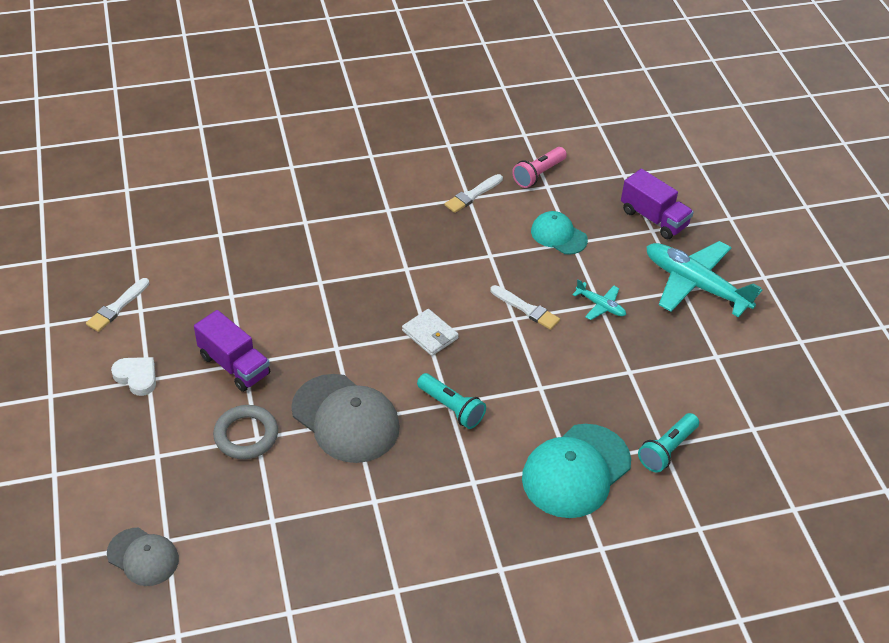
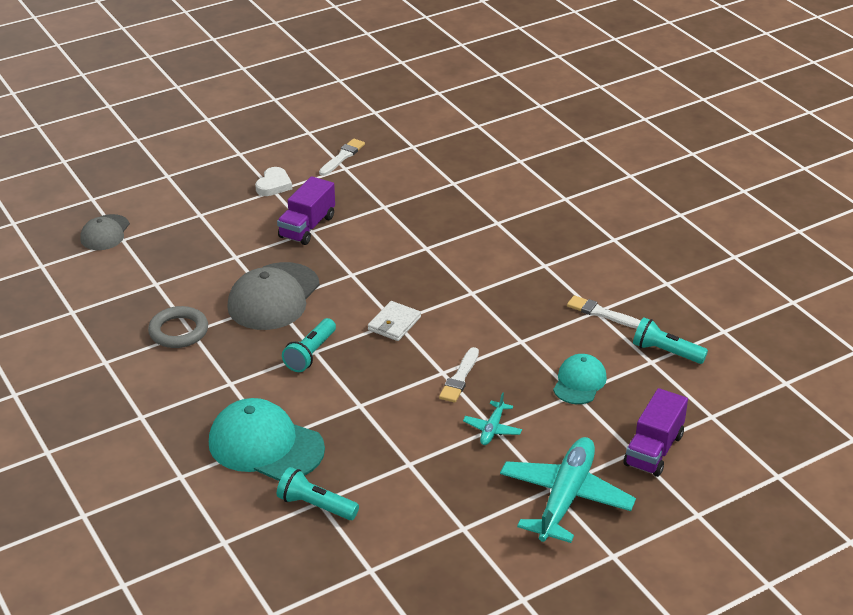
camera: 75 degrees right, 10 degrees down
(117, 307) = (342, 157): white brush -> white brush turned 105 degrees clockwise
(246, 435) = (236, 250): grey ring -> grey ring (178, 331)
(538, 174) = (665, 352): pink flashlight -> turquoise flashlight

